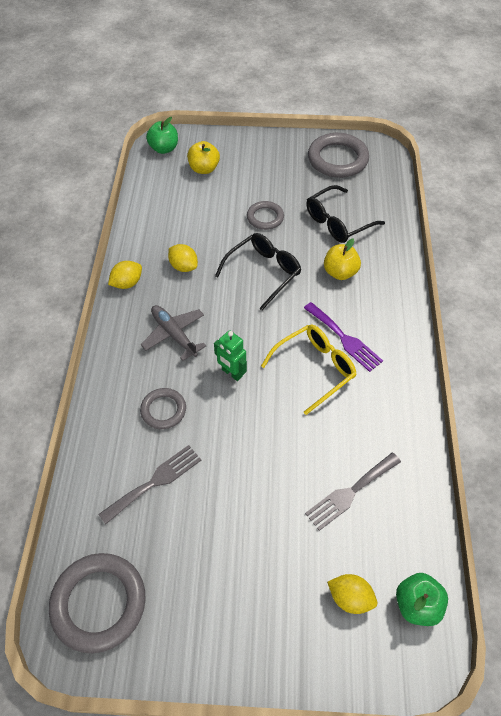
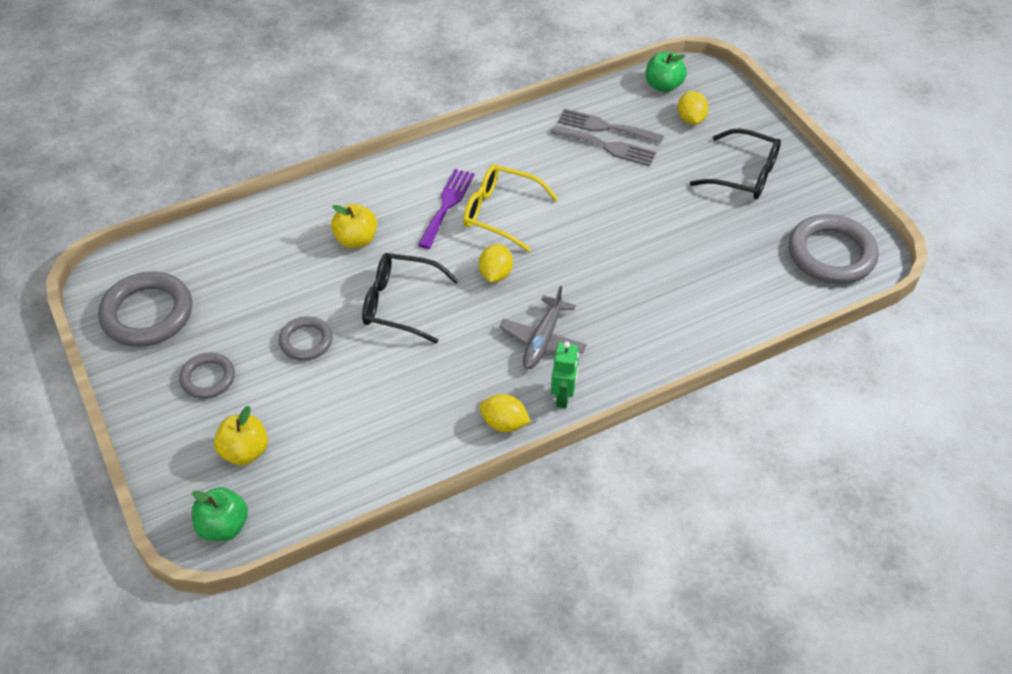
camera: 120 degrees left, 5 degrees down
(155, 482) = (708, 271): grey fork -> grey fork (605, 127)
(163, 410) = (636, 302): grey ring -> grey ring (208, 378)
(183, 266) = (440, 382): yellow lemon -> yellow lemon (495, 274)
(232, 373) = (553, 271): green robot -> green robot (563, 397)
(338, 222) = (272, 270): black glasses -> black glasses (743, 174)

